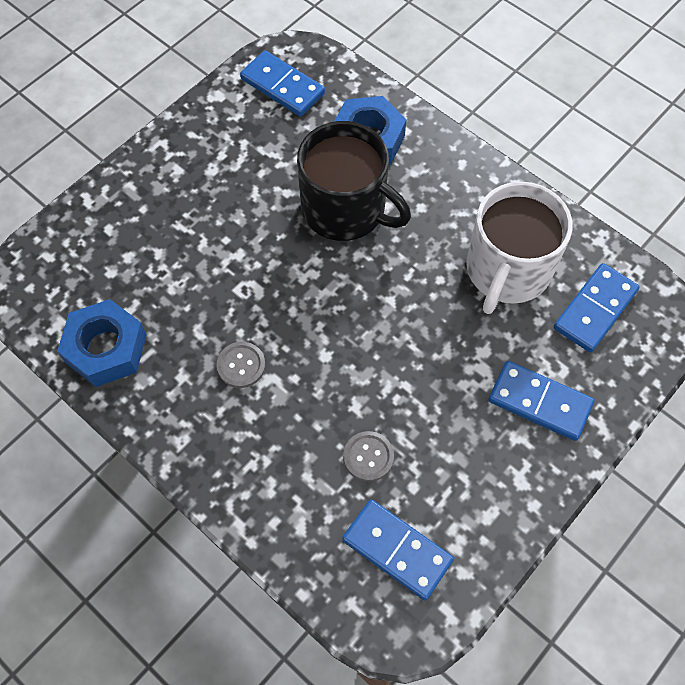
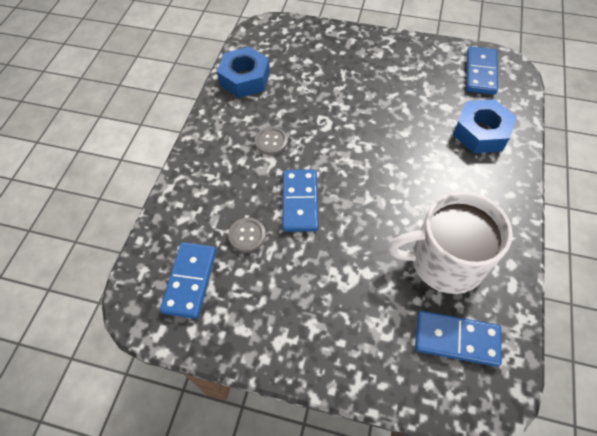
camera: 65 degrees right, 5 degrees down
(345, 209) = (417, 144): black mug -> none
(539, 402) = (349, 329): blue domino -> blue domino (300, 202)

